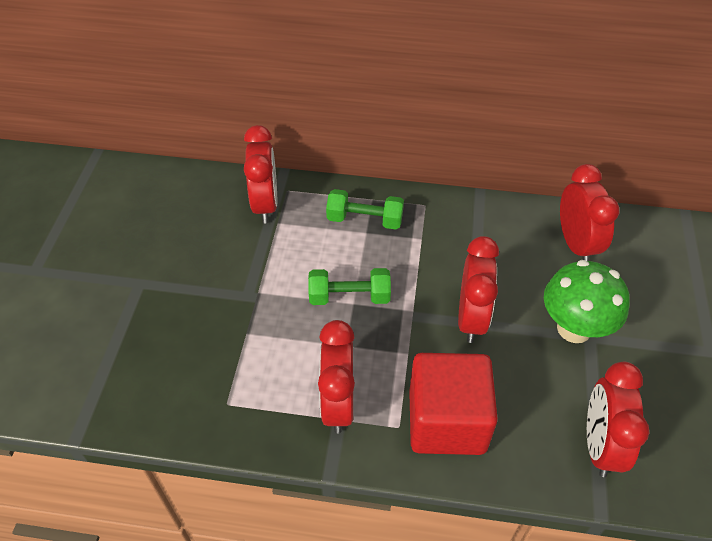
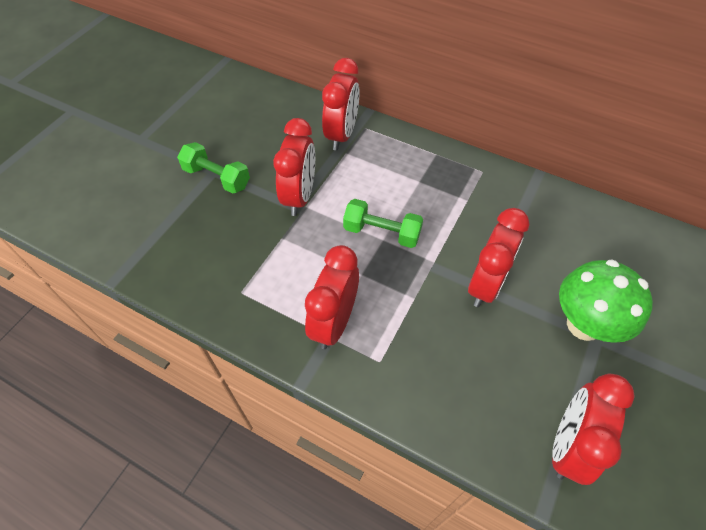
camera: 20 degrees right, 5 degrees up
(365, 220) = (422, 170): green dumbbell -> green dumbbell (217, 178)
(446, 421) = (425, 371): red cube -> none
(576, 244) = (616, 246): red clock -> red clock (299, 196)

